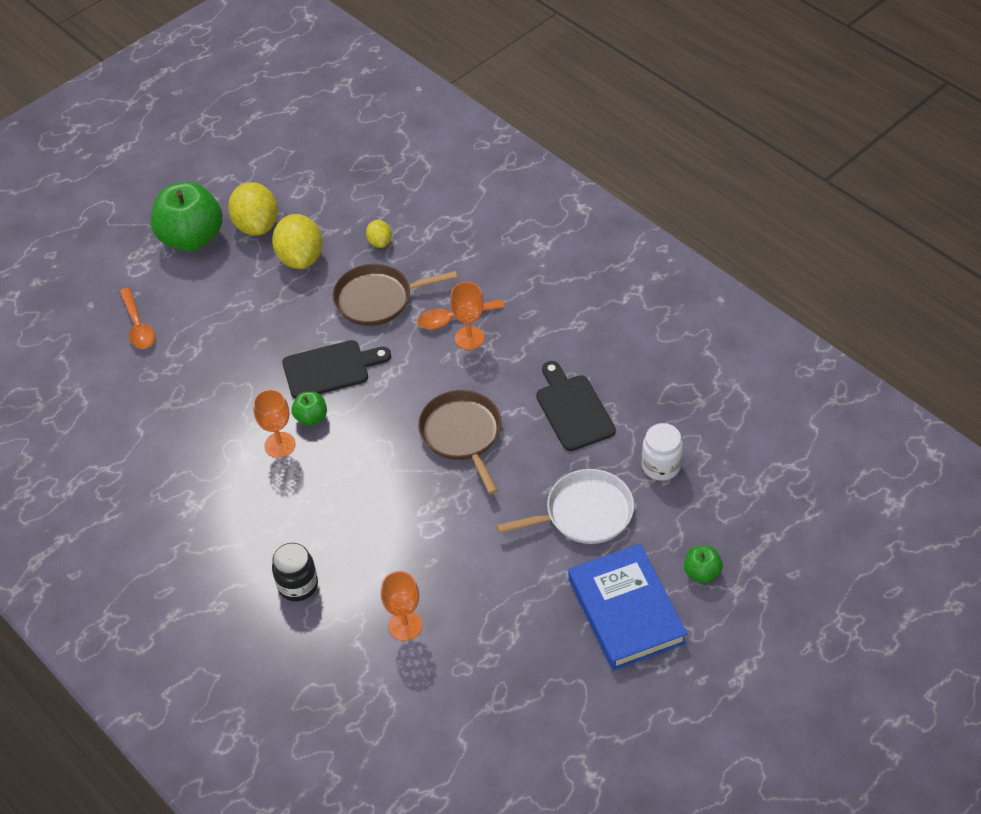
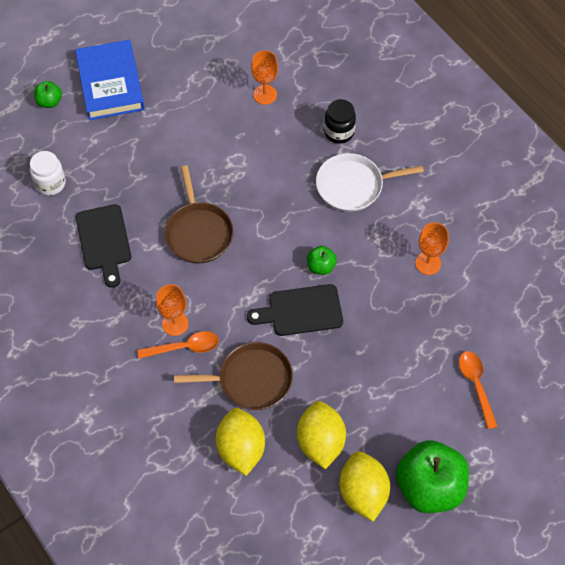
camera: 175 degrees left, 10 degrees up
(280, 445) = (348, 245): orange goblet -> orange goblet (428, 263)
(380, 242) = (241, 448): yellow lemon -> yellow lemon, size x1.93
(584, 513) = (119, 155): white pan -> white pan (353, 185)

